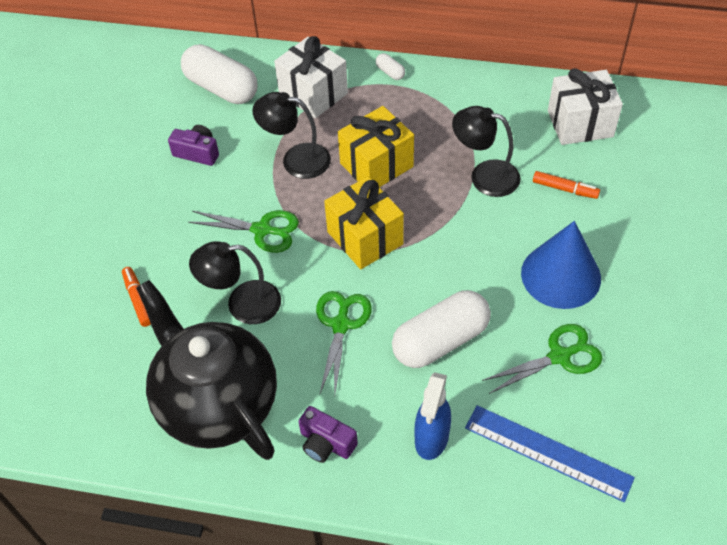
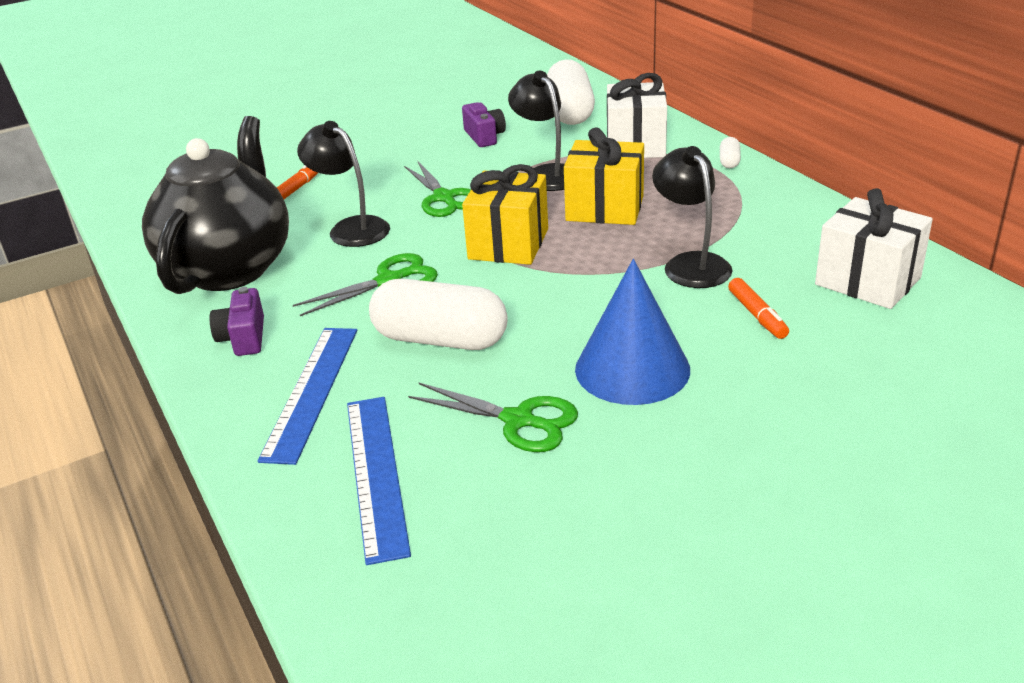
camera: 50 degrees right, 20 degrees down
(431, 438) = (312, 391): blue spray bottle -> blue ruler

